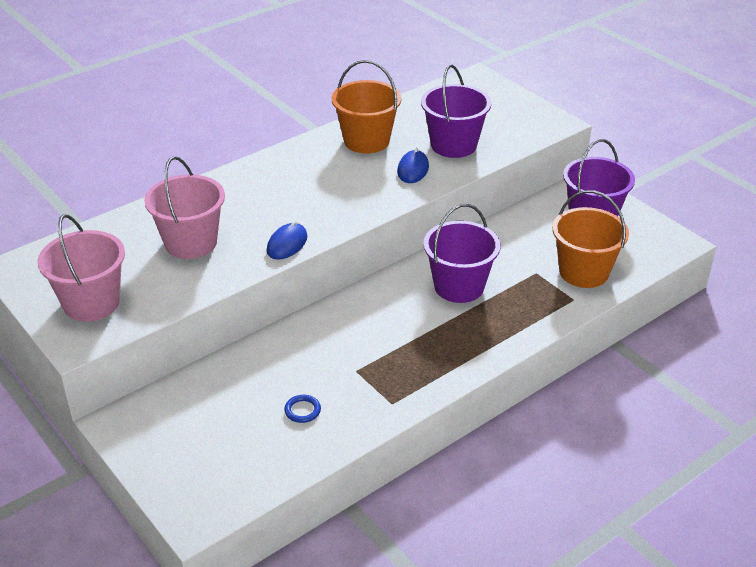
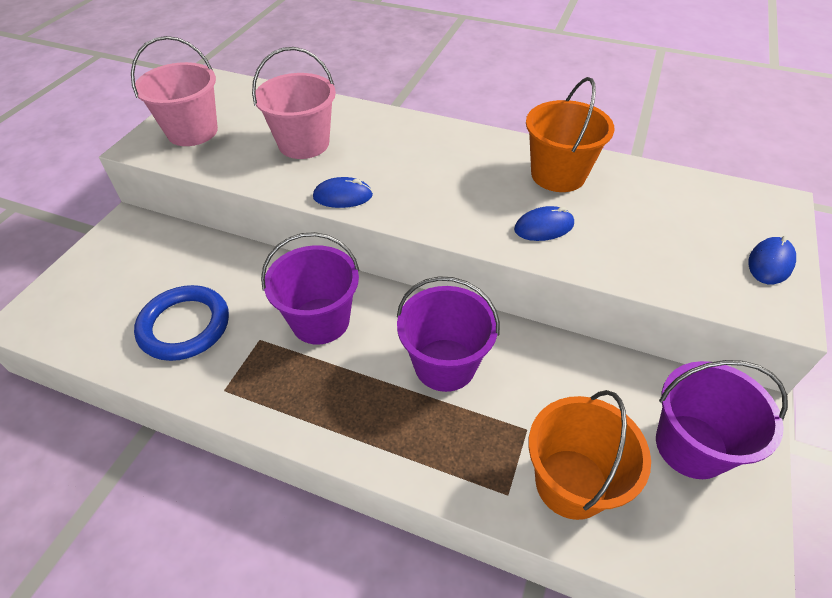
camera: 60 degrees right, 10 degrees up
(302, 410) = (184, 326): blue ring -> blue ring, size x2.41
(453, 145) = (624, 239): purple bucket -> purple bucket (320, 321)
(520, 107) = (770, 263): none -> blue mouse

